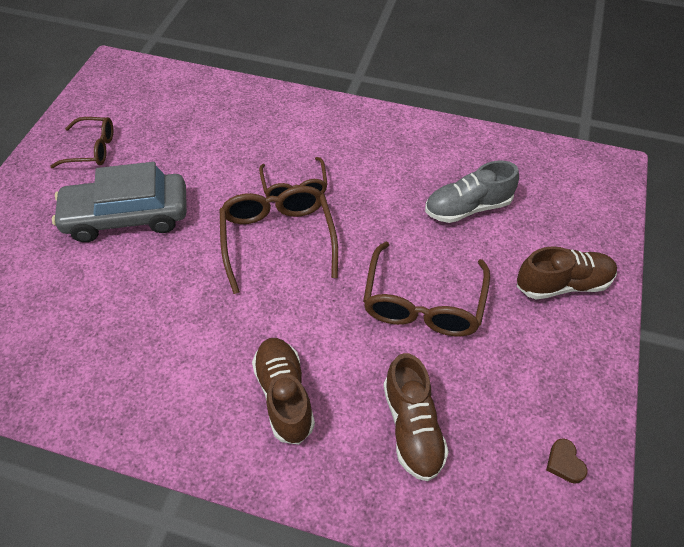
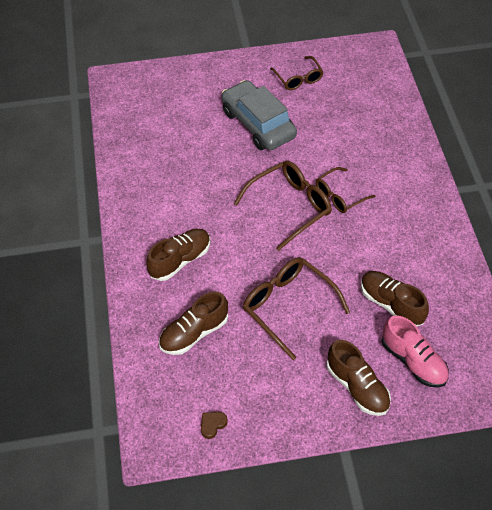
camera: 65 degrees right, 0 degrees up
(423, 303) = (288, 306): brown glasses -> brown glasses turned 60 degrees clockwise
(468, 207) = (391, 304): grey shoe -> brown shoe
(548, 221) = (413, 361): none -> pink shoe

